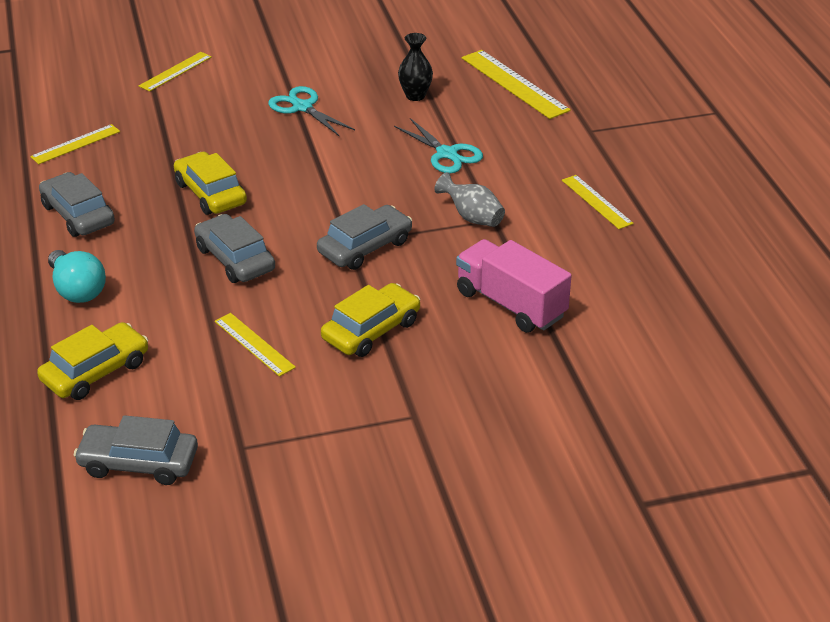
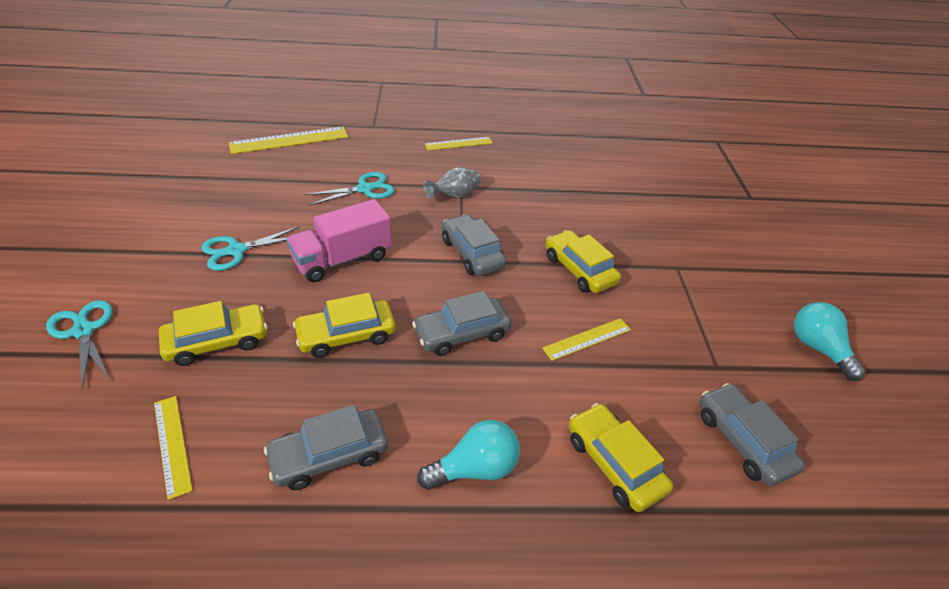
camera: 80 degrees left, 5 degrees up
(139, 463) = (743, 441): grey car -> grey car turned 135 degrees clockwise
(175, 71) = (83, 331): yellow ruler -> turquoise scissors
(182, 132) = (217, 341): none -> yellow car
(301, 544) = (818, 348): none -> turquoise light bulb
(415, 96) = (268, 186): black vase -> none
(511, 304) = (561, 201): pink truck -> pink truck (342, 259)

